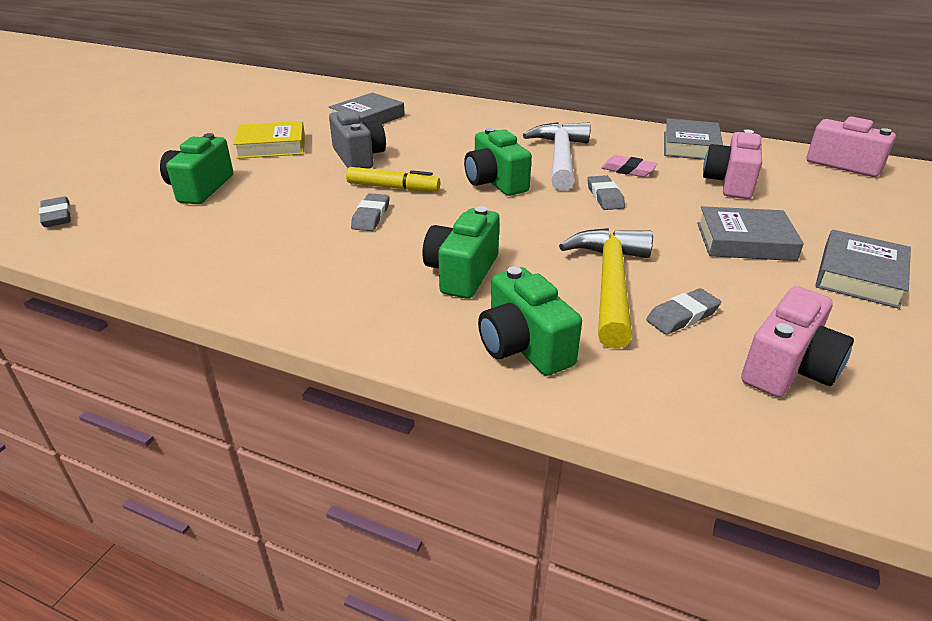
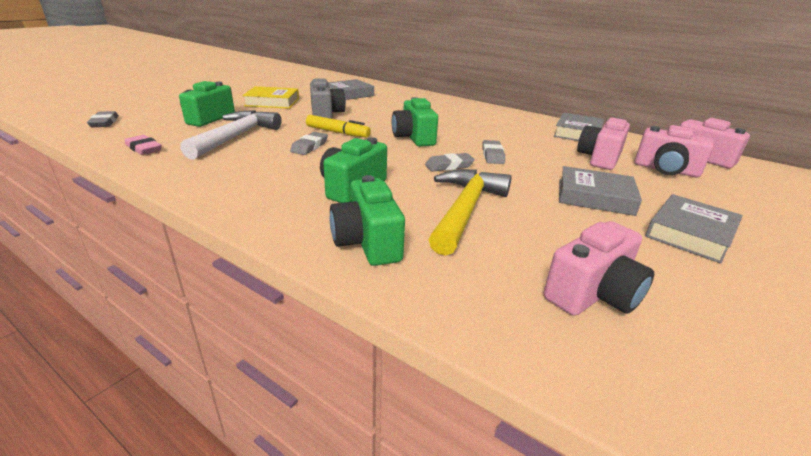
camera: 10 degrees right, 5 degrees down
(560, 158) = (472, 129): white hammer -> white hammer (236, 137)
(628, 170) = (520, 142): pink eraser -> pink eraser (143, 148)
(682, 316) = (514, 241): grey eraser -> grey eraser (449, 166)
(808, 189) = (665, 170): none -> pink camera

